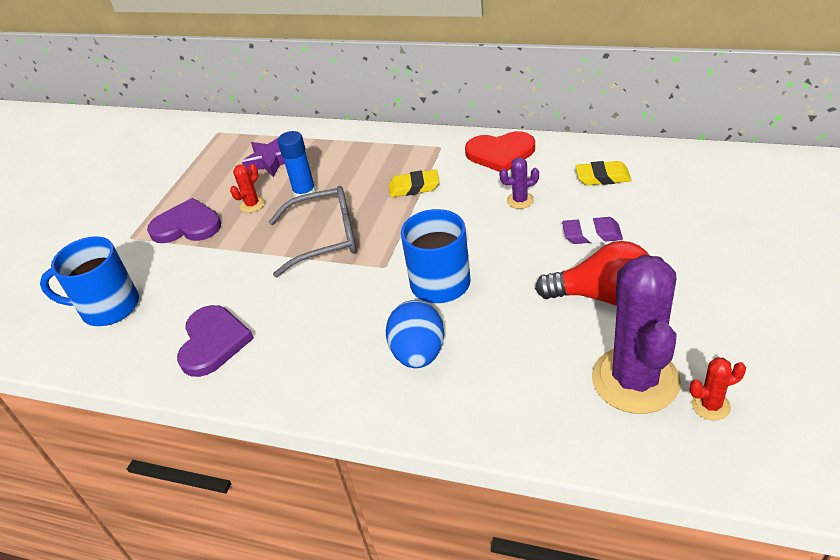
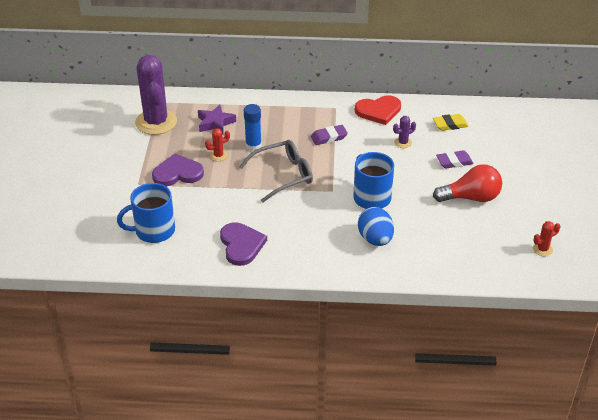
camera: 20 degrees left, 0 degrees up
(252, 205) = (218, 155): red cactus -> red cactus turned 45 degrees clockwise
(414, 187) = (329, 137): yellow eraser -> purple eraser
(635, 380) = (501, 241): purple cactus -> purple cactus (156, 122)

